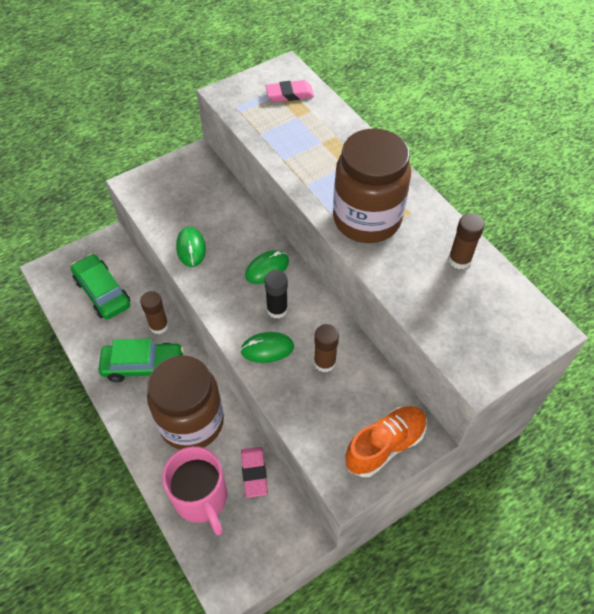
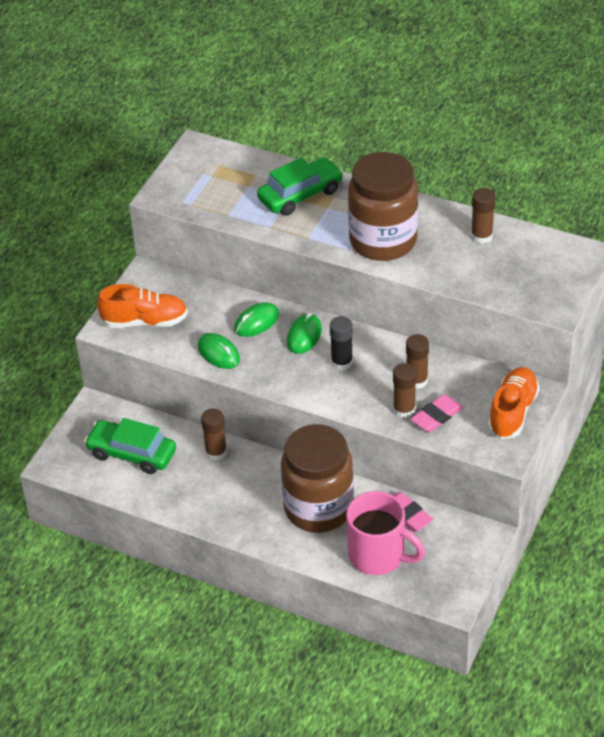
camera: 30 degrees left, 10 degrees down
(143, 366) = (233, 490): green car -> green car (300, 195)
(162, 193) = (145, 321): none -> orange shoe
(267, 349) = (360, 395): green mouse -> green mouse (256, 322)
(289, 94) = (222, 169): pink eraser -> pink eraser (436, 416)
(292, 385) = (404, 409): none -> brown glue stick

